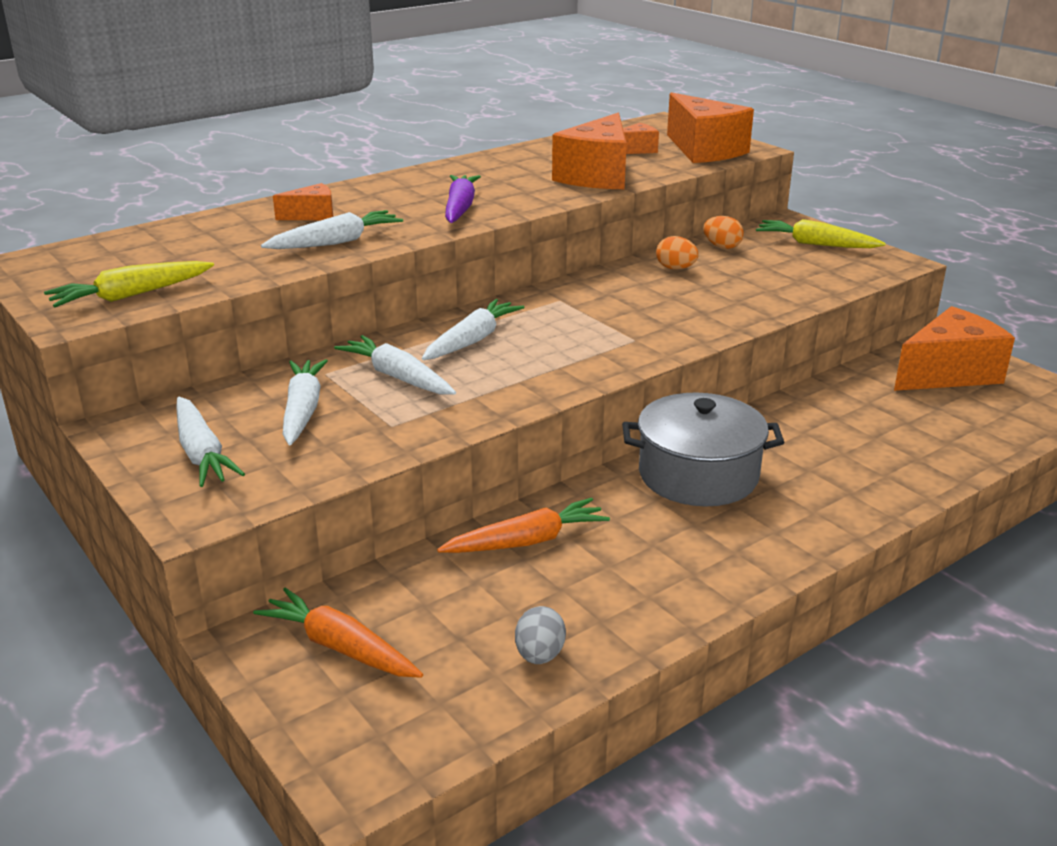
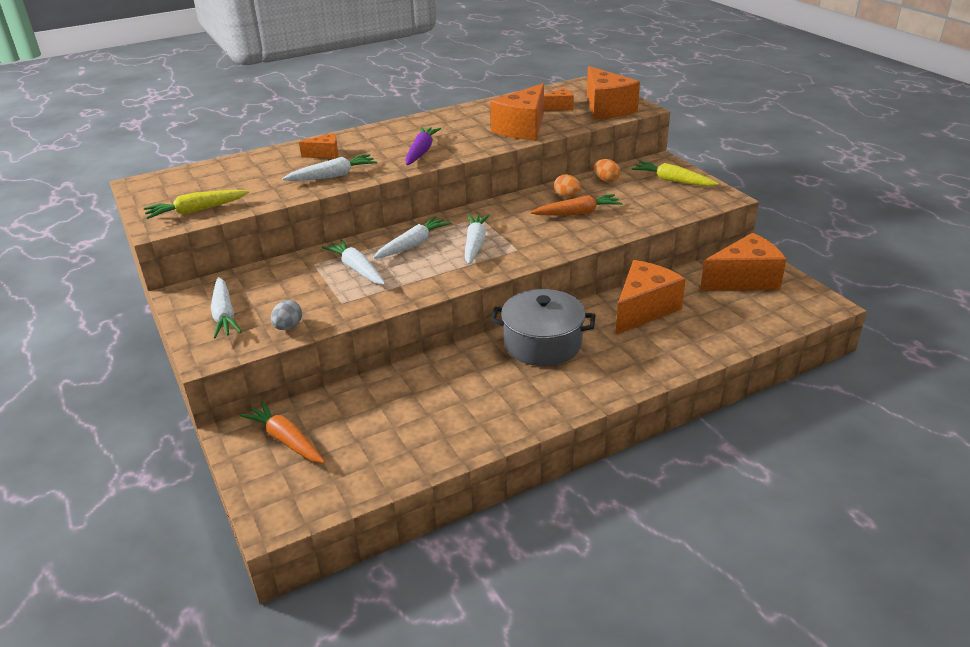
camera: 10 degrees right, 5 degrees up
(302, 410) = (292, 289): white carrot -> white carrot (475, 244)
(527, 541) = (418, 381): orange carrot -> orange carrot (577, 213)
(539, 655) = (400, 455): grey egg -> grey egg (288, 327)
(826, 420) = (644, 309): none -> orange cheese

